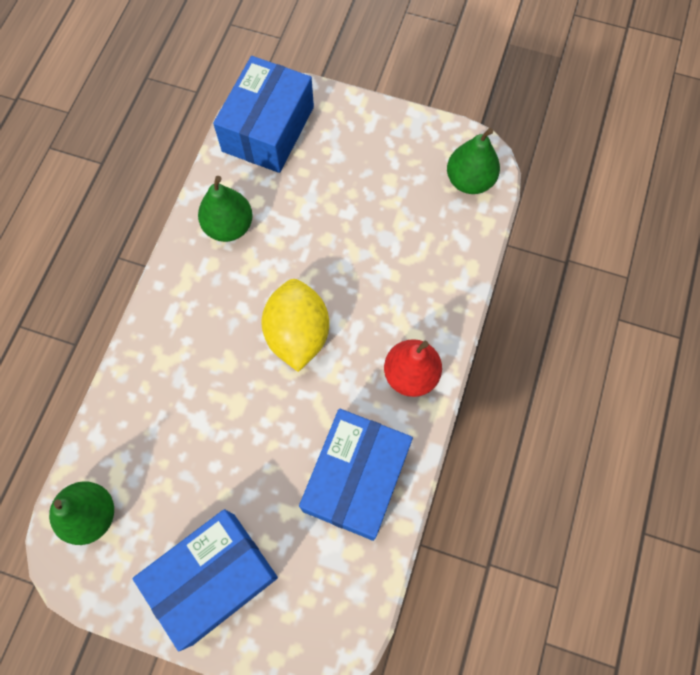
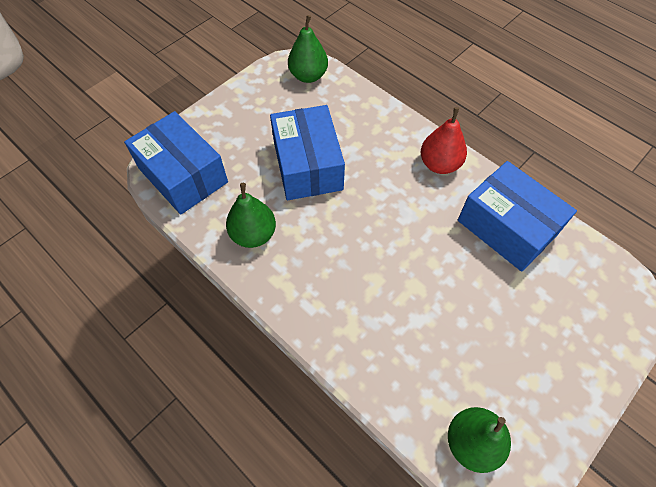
camera: 65 degrees left, 10 degrees down
(213, 577) = (557, 357): blue box -> blue box (307, 165)
(297, 334) = (374, 221): yellow lemon -> none

